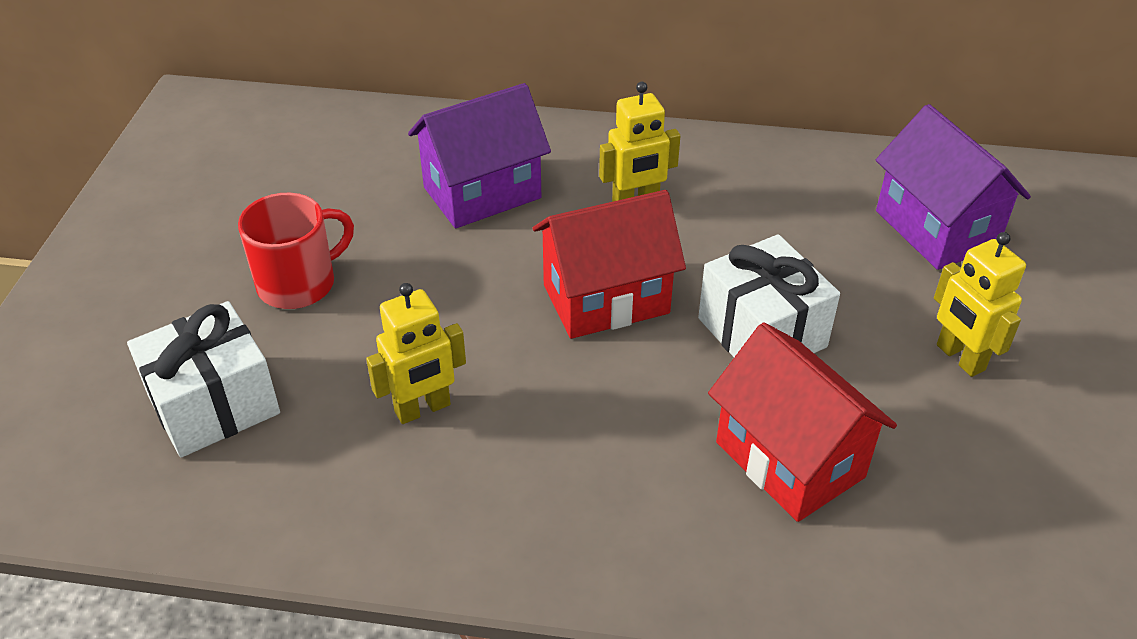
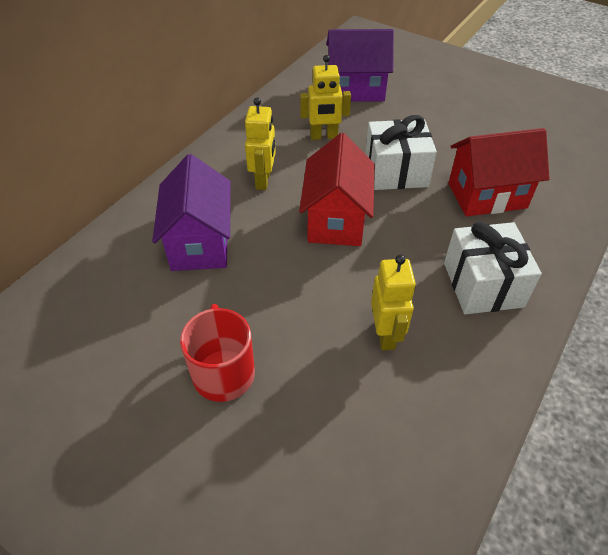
camera: 65 degrees left, 5 degrees up
(214, 404) = (324, 461): white gift -> white gift (483, 284)
(959, 358) = (445, 118): yellow robot -> yellow robot (324, 136)

